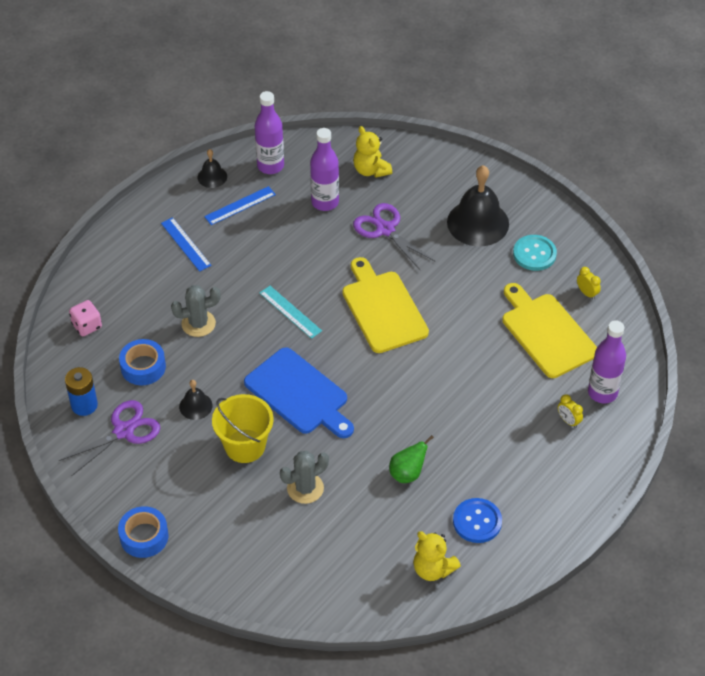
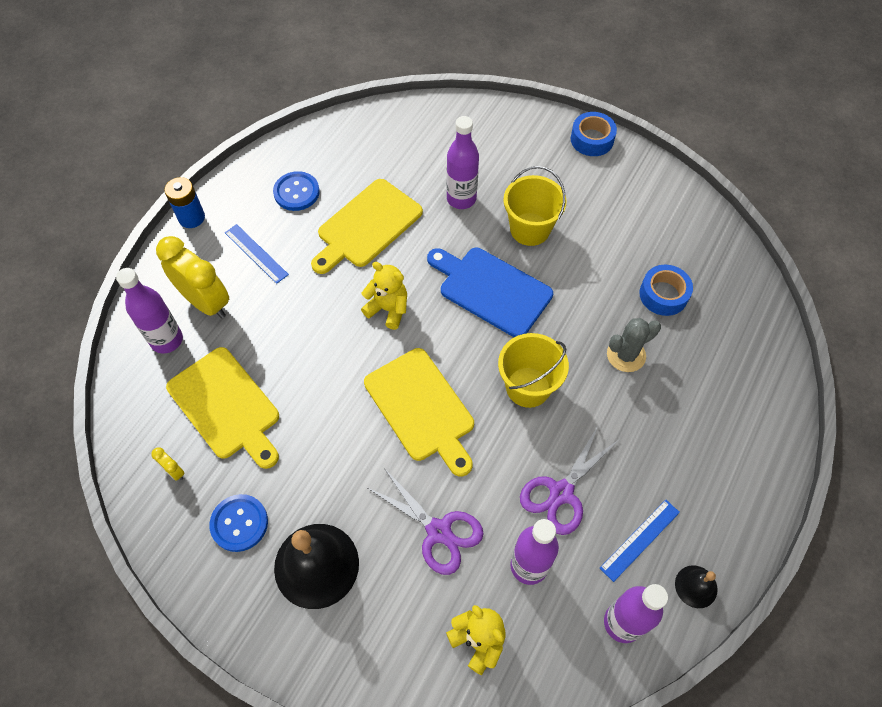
camera: 170 degrees right, 10 degrees up
(84, 405) = (703, 246): blue battery -> blue battery (191, 218)
(87, 326) = (746, 333): pink dice -> none
(124, 431) = (652, 226): purple scissors -> purple scissors (561, 493)
(185, 244) = (685, 463): blue ruler -> blue ruler (256, 253)
(195, 406) = (592, 261): black bell -> none
(290, 312) = (528, 387): turquoise ruler -> yellow bucket
(305, 488) = (461, 199): grey cactus -> purple bottle
(407, 473) = (366, 226): green pear -> yellow cutting board
(433, 569) = (333, 149): yellow teddy bear -> yellow teddy bear (388, 309)
(534, 254) = (239, 523): turquoise button -> blue button
(568, 421) = (206, 302): yellow clock -> yellow clock, size x2.38

